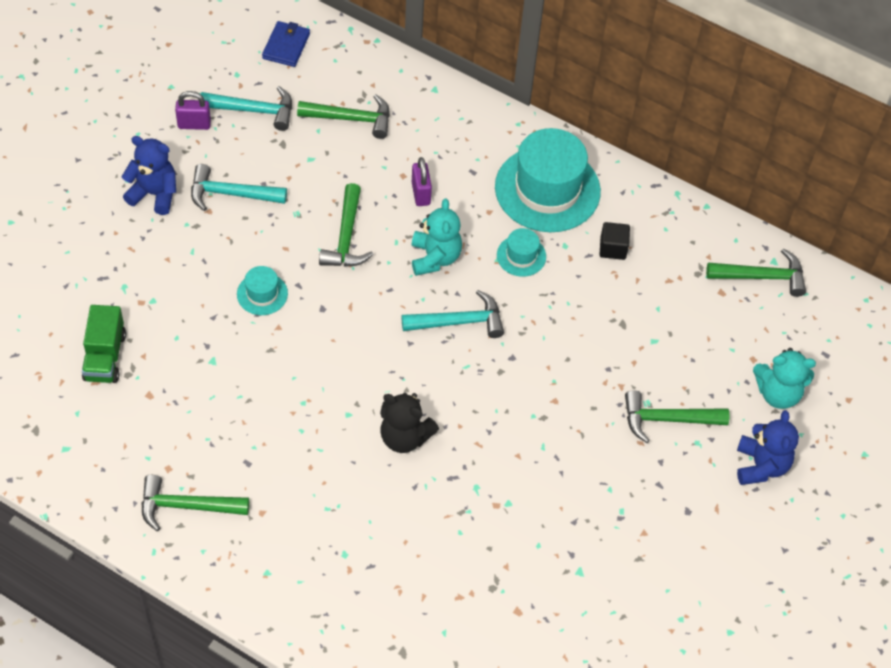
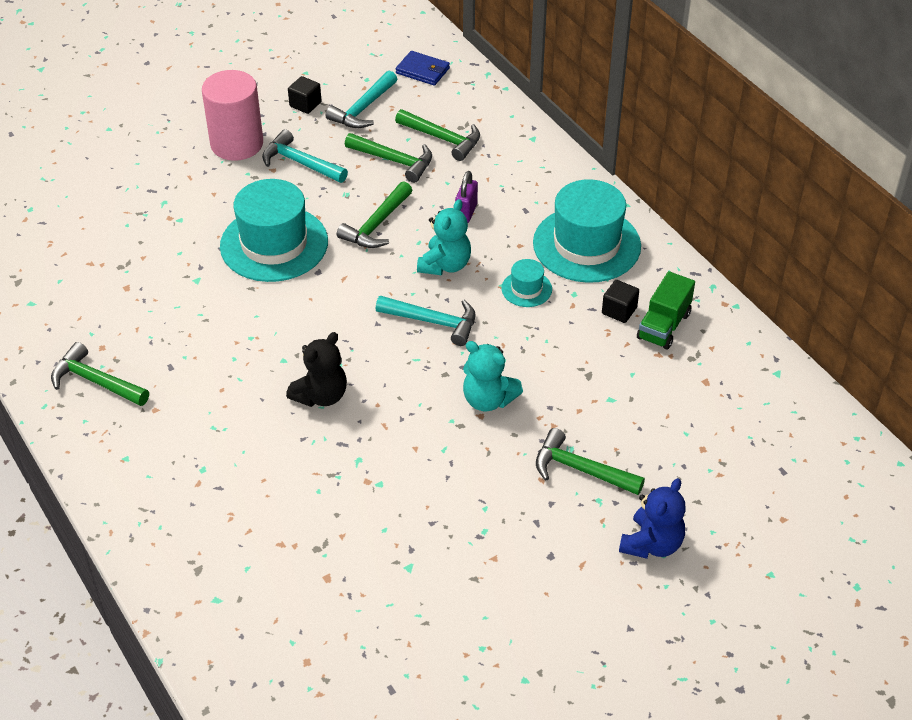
camera: 30 degrees right, 10 degrees down
(105, 356) = (111, 247): green truck -> green truck (664, 326)
(154, 194) = (237, 144): blue teddy bear -> pink cylinder
(194, 124) = (305, 104): purple padlock -> black cube
(254, 110) = (363, 109): turquoise hammer -> turquoise hammer turned 90 degrees clockwise
(262, 294) = (274, 244): turquoise hat -> turquoise hat, size x2.19
(286, 46) = (423, 71): blue wallet -> blue wallet turned 75 degrees clockwise
(405, 437) = (321, 396): black teddy bear -> black teddy bear turned 105 degrees counterclockwise
(762, 277) = (756, 382): green hammer -> green hammer (394, 161)
(777, 393) = (709, 487): turquoise teddy bear -> turquoise teddy bear (488, 400)

